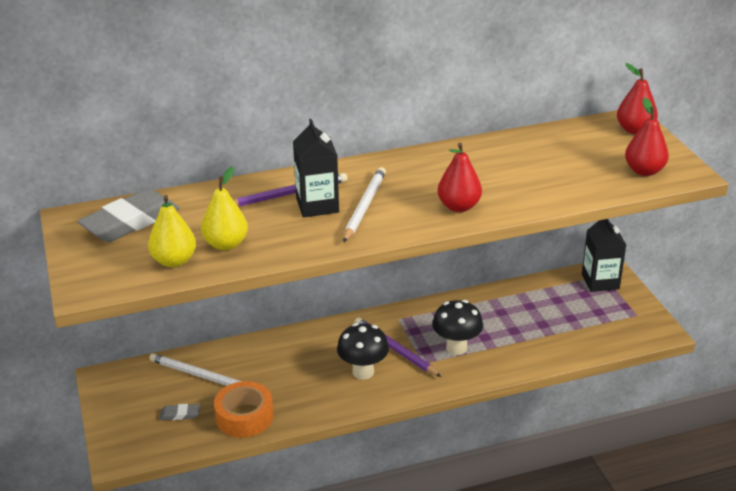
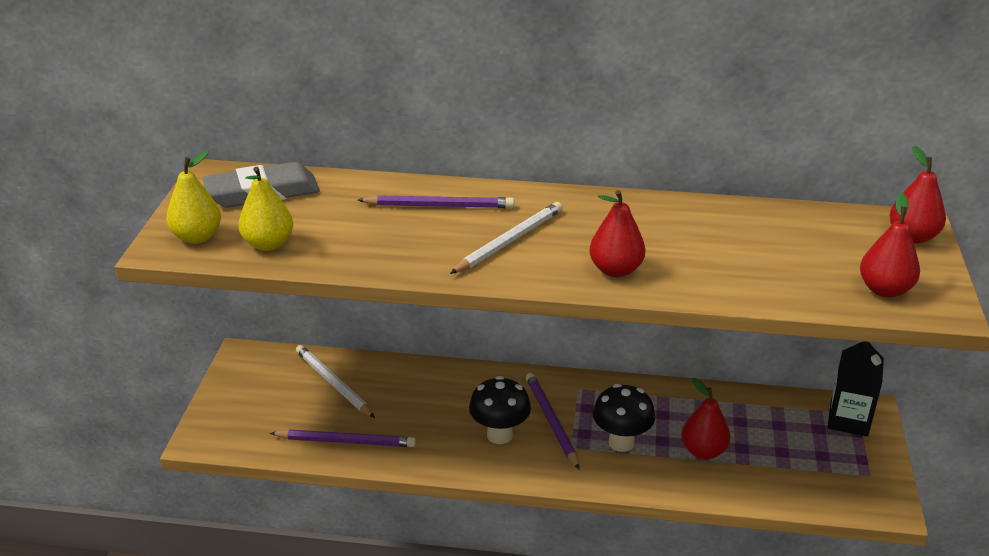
camera: 25 degrees right, 0 degrees up
(180, 414) = (286, 417): grey eraser -> none
(226, 244) = (332, 241): yellow pear -> yellow pear (197, 237)
(244, 416) = (346, 441): orange tape -> purple pencil
(317, 205) = (460, 226): black carton -> none
(518, 335) = (703, 451): none -> red pear

